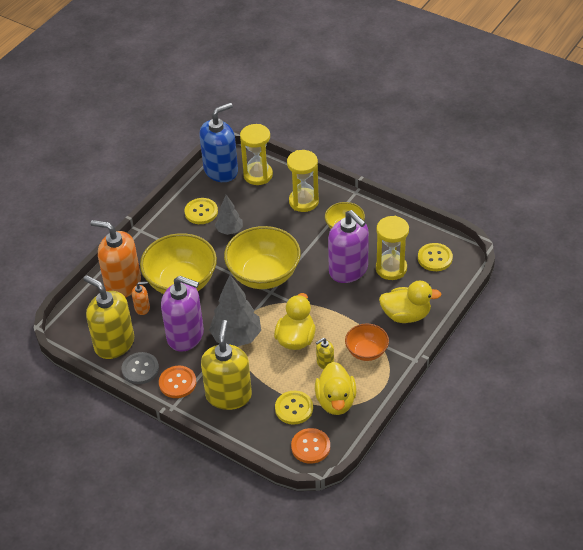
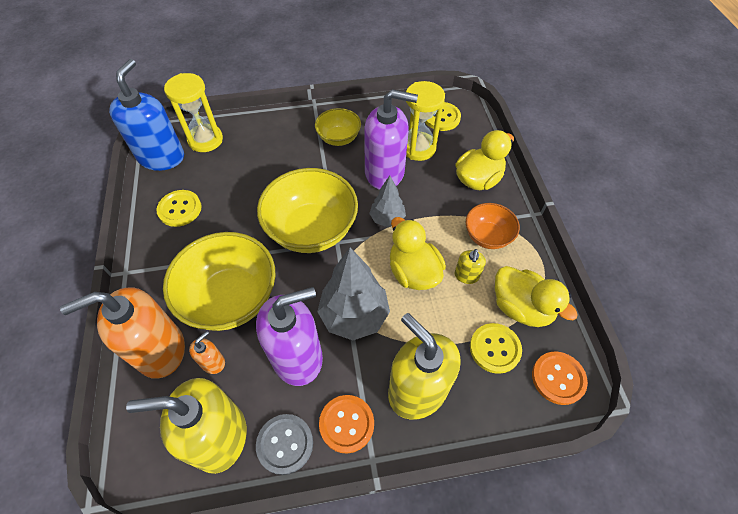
camera: 45 degrees left, 10 degrees up
(229, 230) = (230, 209): grey tree -> grey tree (387, 219)
(303, 201) = (276, 138): yellow hourglass -> none

